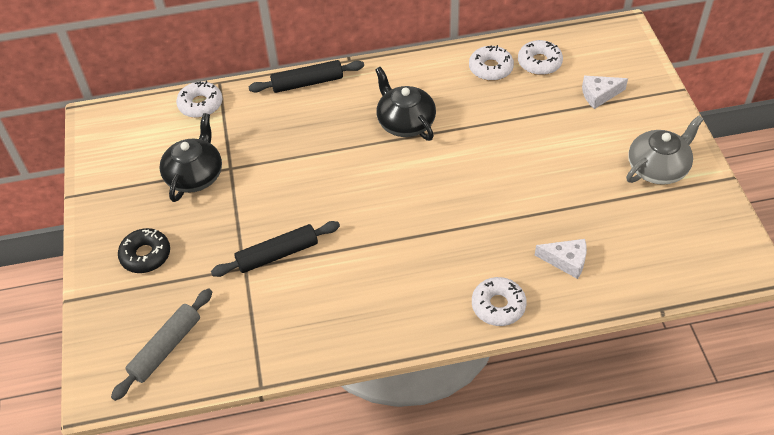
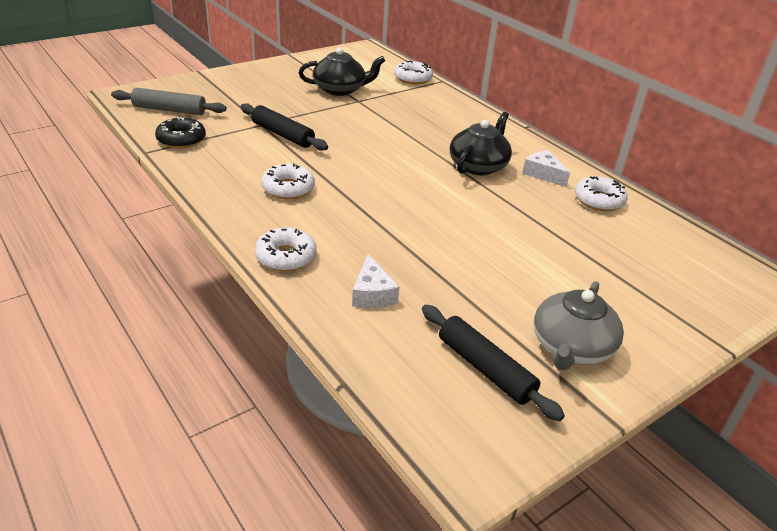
camera: 60 degrees right, 15 degrees down
(146, 255) = (252, 87): black donut -> black donut (181, 139)
(307, 83) = (478, 114): black rolling pin -> black rolling pin (485, 368)
(539, 63) = (642, 229): white donut -> white donut (288, 188)
(599, 95) = (641, 280): white cheese -> white cheese (543, 174)
(658, 168) = (571, 347): grey teapot -> grey teapot turned 90 degrees clockwise

